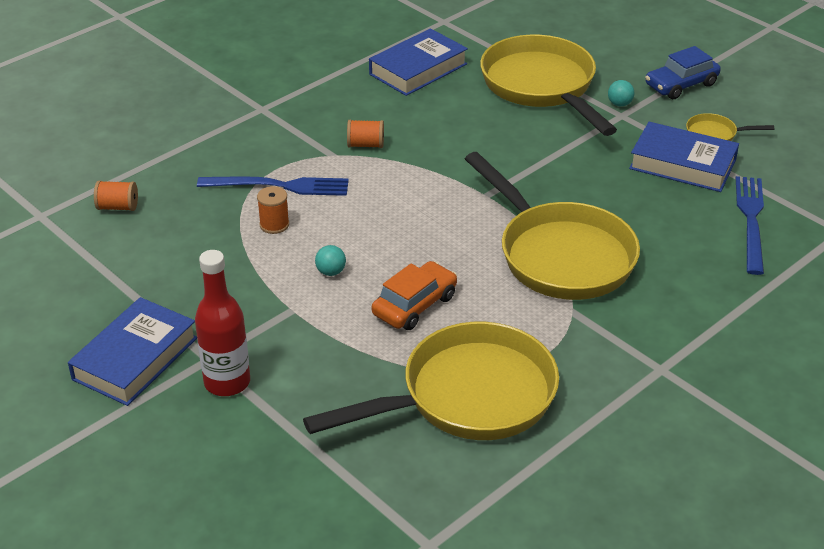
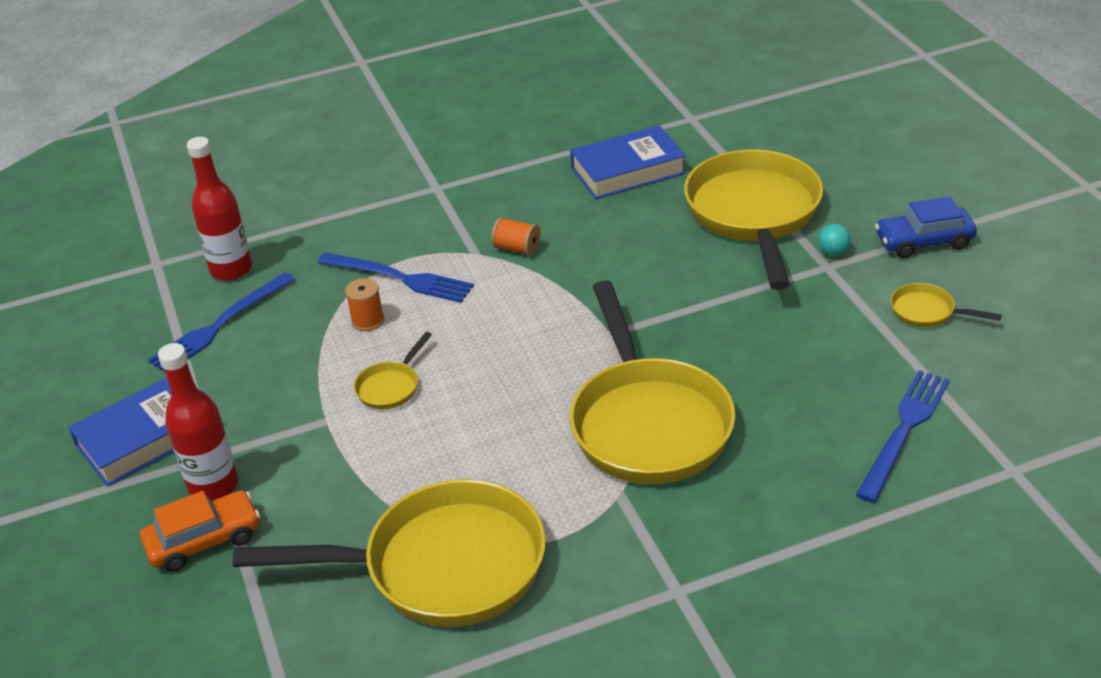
camera: 25 degrees right, 0 degrees up
(118, 207) = (231, 269): orange spool -> red bottle
(140, 254) = (219, 325): none -> blue fork
(331, 272) = (391, 387): turquoise ball -> yellow pan
(415, 305) = (453, 445): orange car -> orange car (204, 540)
(682, 164) = (863, 342): blue book -> none

